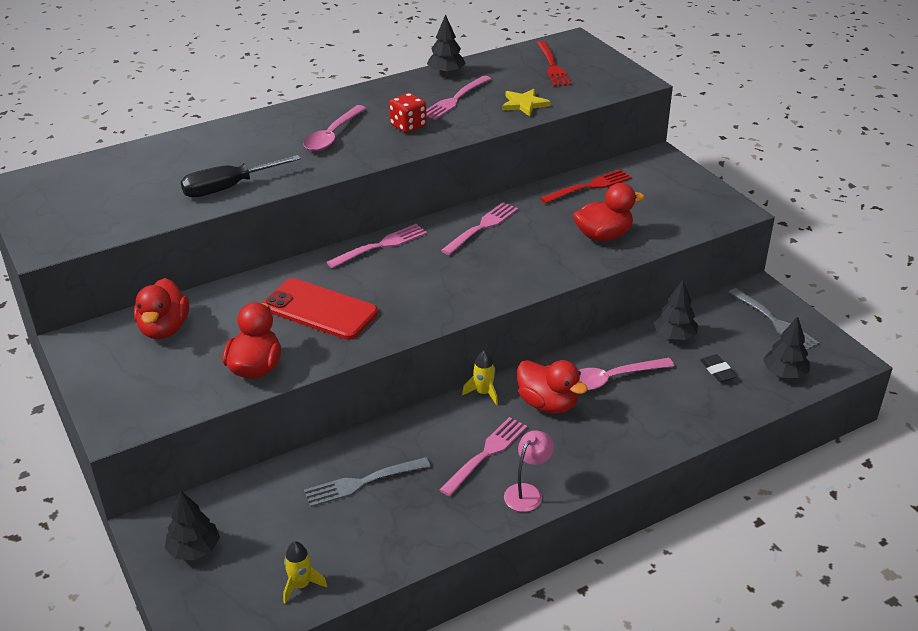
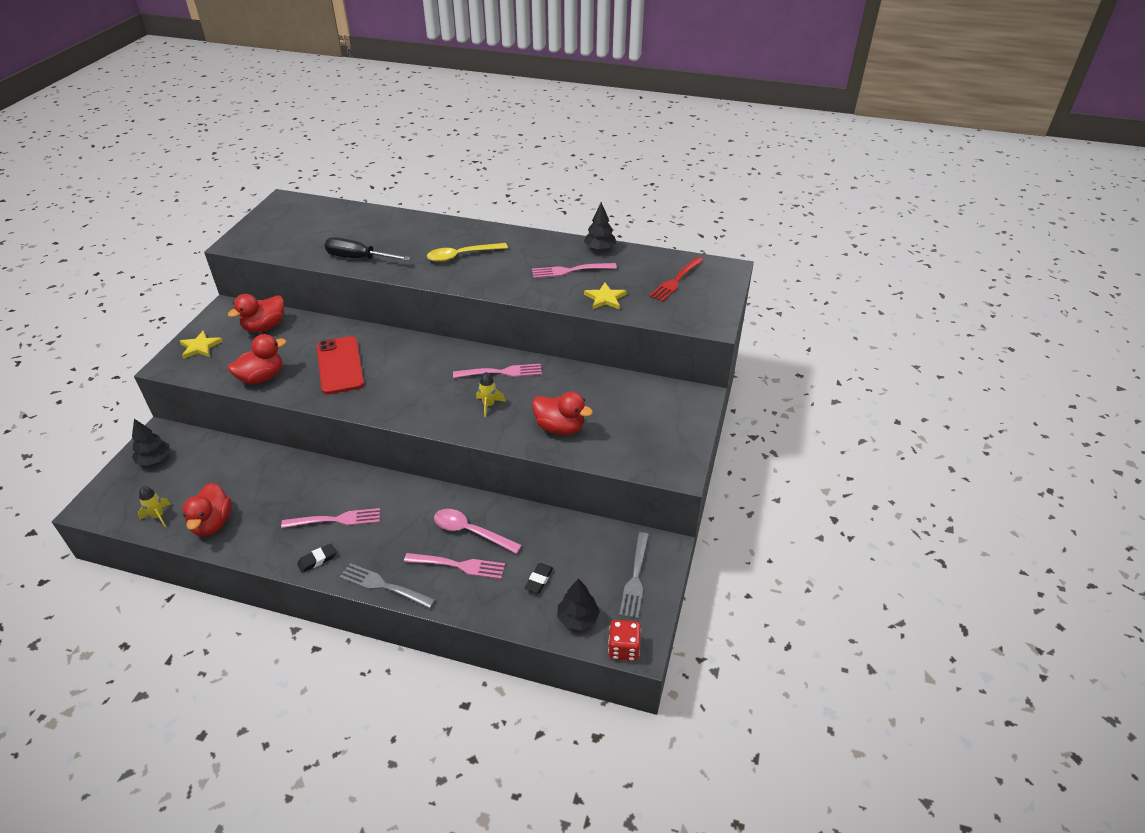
camera: 45 degrees right, 5 degrees up
(121, 388) = (200, 347): none -> yellow star
(332, 136) = (461, 256): pink spoon -> yellow spoon
(363, 482) = (263, 485): grey fork -> grey fork (384, 586)
(380, 246) = (430, 347): pink fork -> pink fork (458, 565)
(408, 126) = (511, 273): red dice -> red dice (623, 648)
(483, 393) = (393, 483): yellow rocket -> yellow rocket (489, 405)
(527, 492) = (317, 560): pink lamp -> black eraser
(548, 404) = (412, 517): red duck -> red duck (212, 523)
(588, 187) = (611, 387): red fork -> none
(674, 336) = (553, 534): black tree -> none

